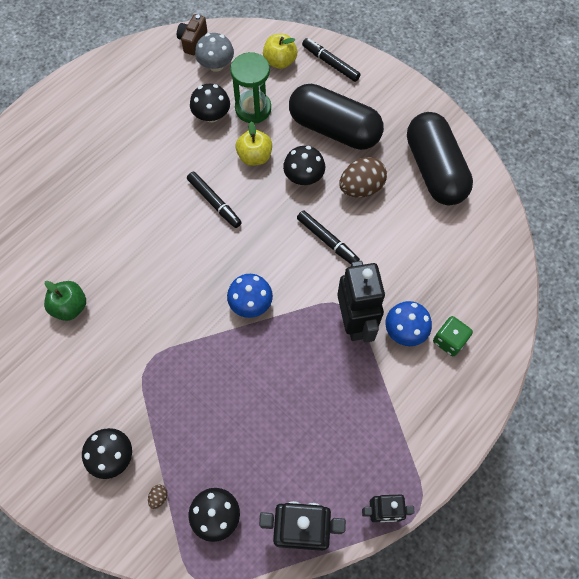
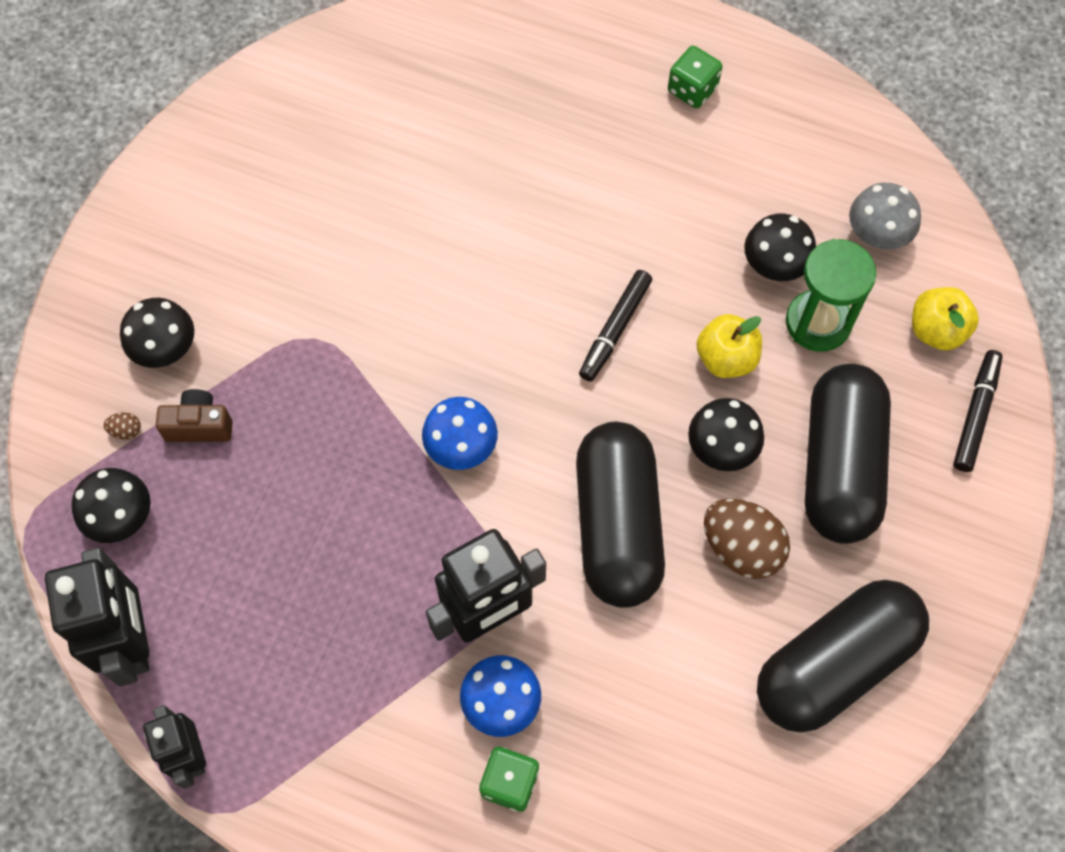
camera: 70 degrees right, 0 degrees up
(70, 306) = (365, 203): green apple -> none
(87, 114) = (692, 89): none -> green dice
(193, 41) = (906, 182): brown camera -> brown camera (199, 425)
(327, 240) = (617, 525): black marker -> black capsule

